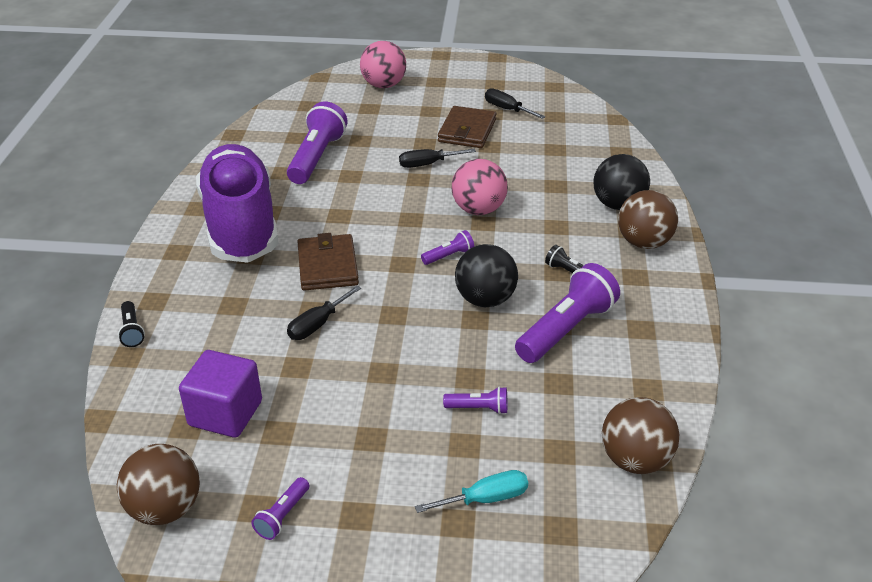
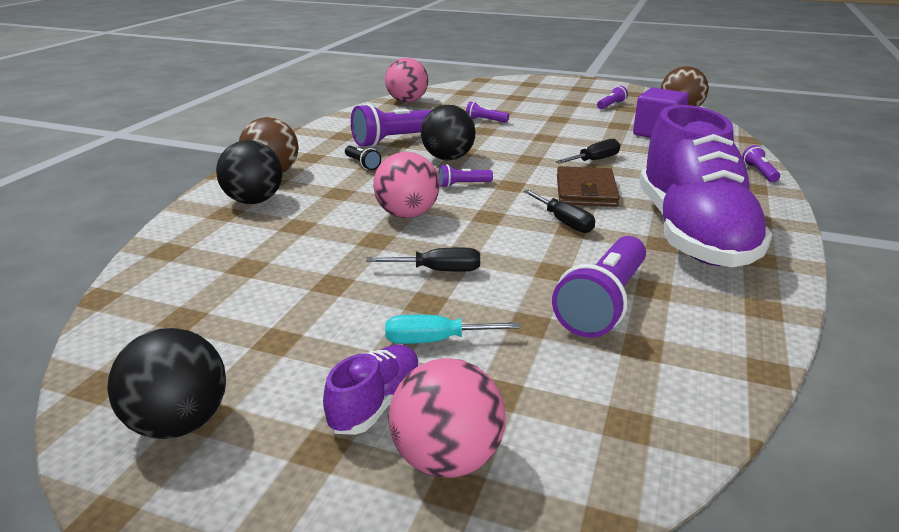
camera: 165 degrees left, 10 degrees down
(132, 331) = (759, 172): black flashlight -> purple flashlight
(423, 97) = (376, 403): none -> purple shoe
(467, 131) = (346, 313): brown wallet -> none
(485, 499) = (498, 100): turquoise screwdriver -> turquoise screwdriver (434, 340)
(501, 80) = (179, 423): none -> black ball
(507, 109) = (244, 344): black screwdriver -> black screwdriver (564, 222)
(635, 460) = (407, 101): brown ball -> pink ball

